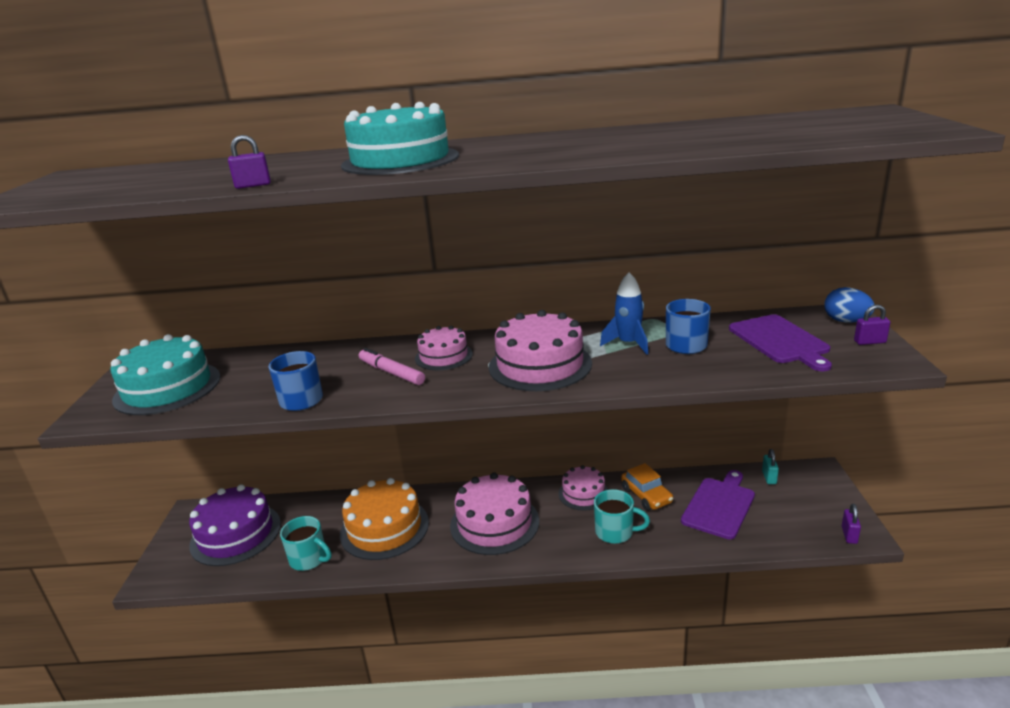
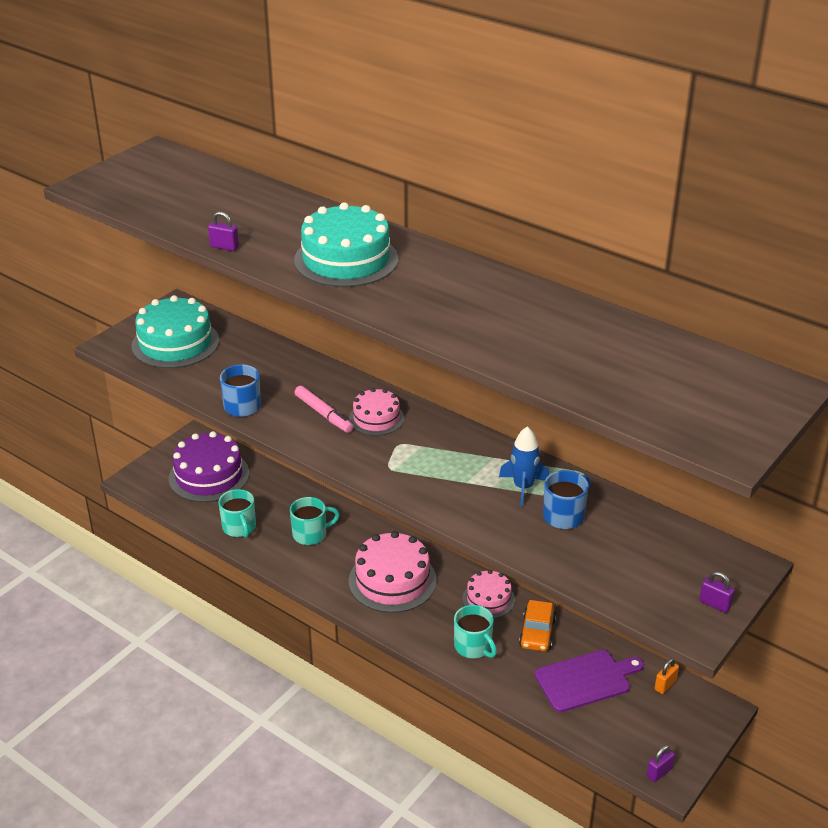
camera: 35 degrees right, 10 degrees up
(384, 528) = (311, 534): orange cake -> turquoise mug
(391, 373) = (324, 414): pink marker -> pink marker turned 150 degrees clockwise
(540, 365) = (431, 469): pink cake -> none
(769, 477) = (665, 685): turquoise padlock -> orange padlock
(780, 341) = (644, 558): purple cutting board -> none
(846, 321) = (736, 573): blue egg -> none

